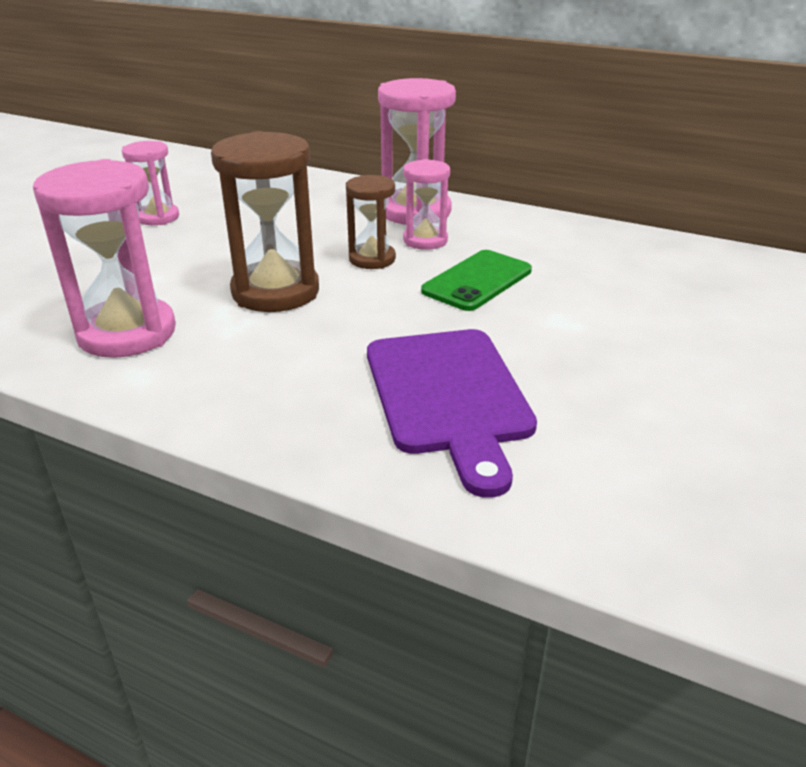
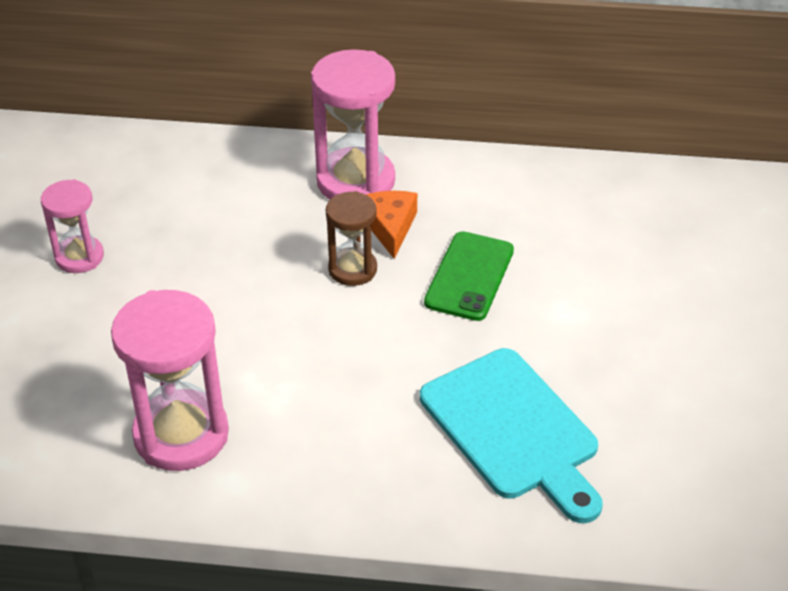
camera: 20 degrees left, 10 degrees up
(275, 292) = (286, 341): brown hourglass -> none
(425, 240) = (390, 227): pink hourglass -> orange cheese
(449, 396) = (513, 430): purple cutting board -> turquoise cutting board

